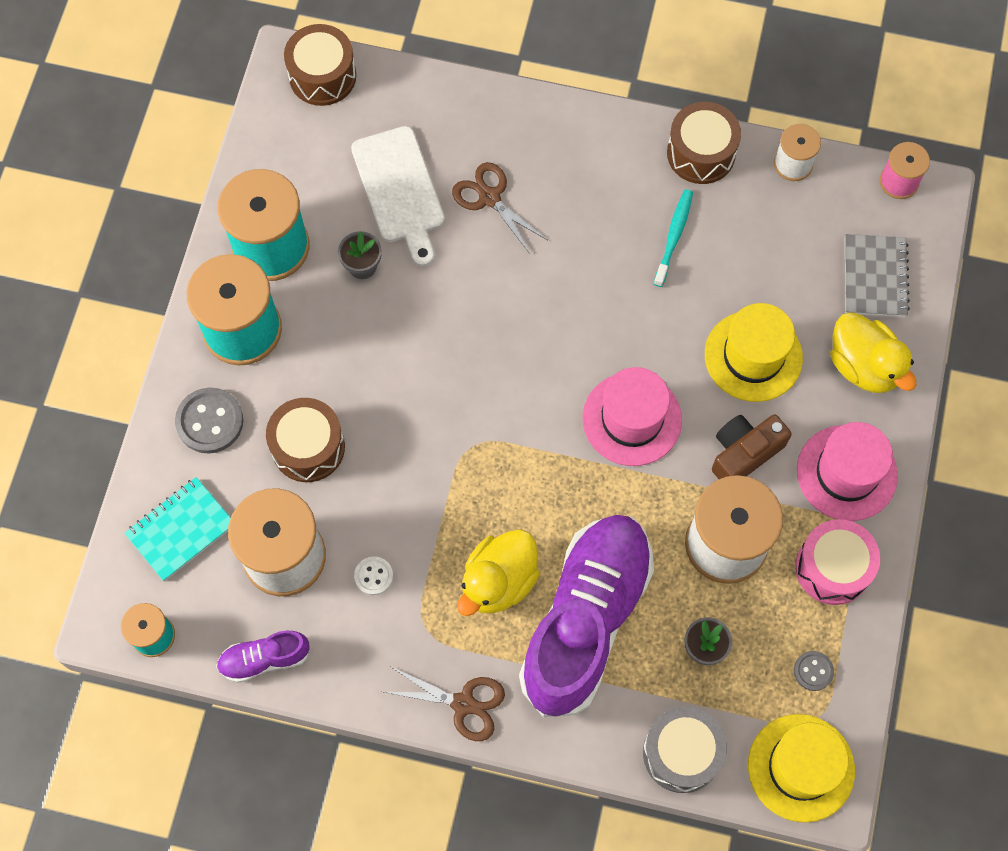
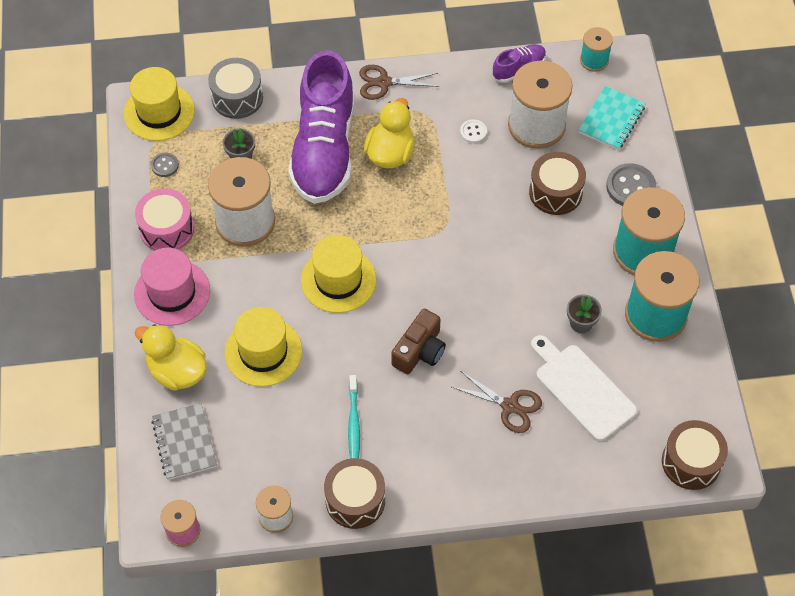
camera: 160 degrees right, 10 degrees down
(632, 419) = (338, 280): pink hat -> yellow hat
(744, 453) = (250, 282): brown camera -> brown camera (419, 351)

